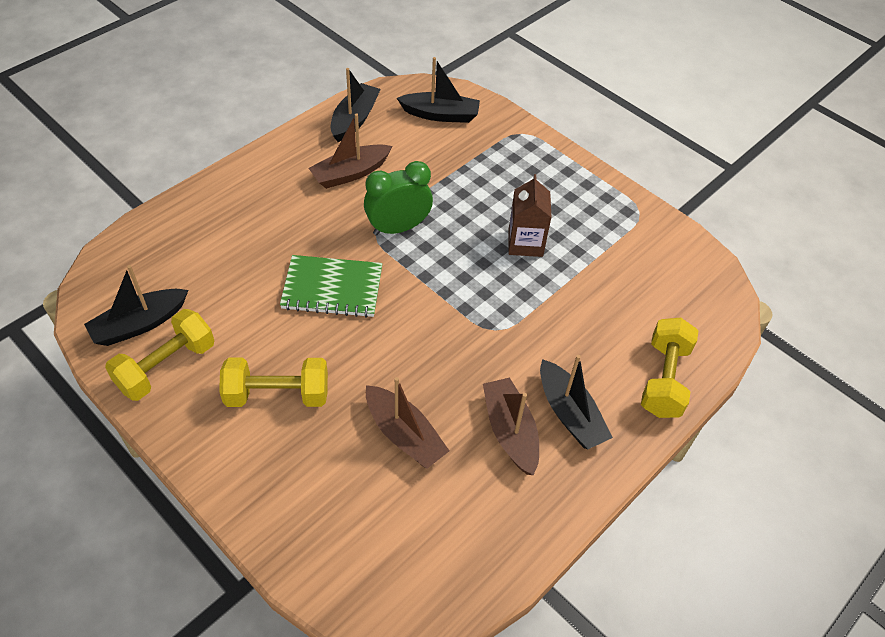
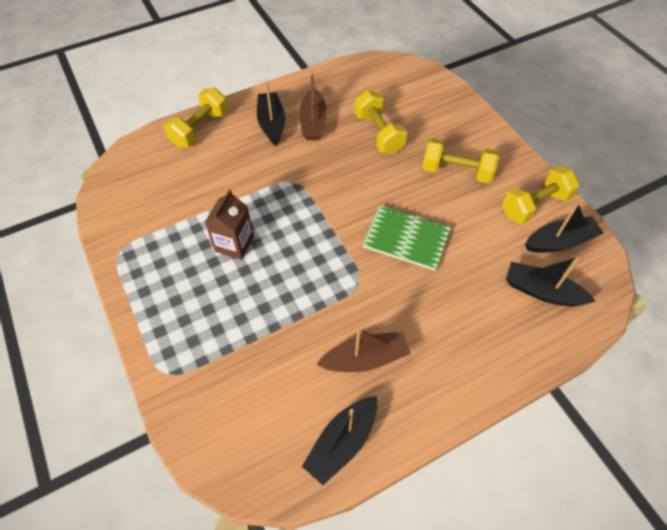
camera: 160 degrees left, 5 degrees up
(398, 228) = (337, 283): green clock -> none
(404, 435) = (378, 133): brown boat -> yellow dumbbell
(440, 115) = (241, 425): black boat -> black boat (542, 291)

